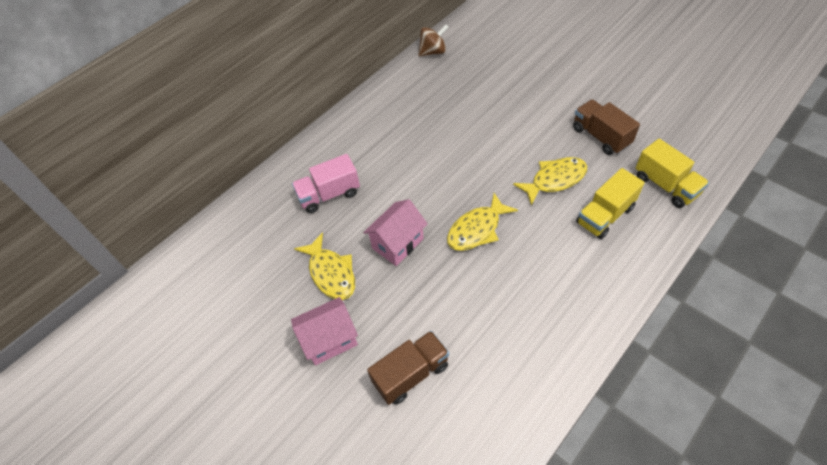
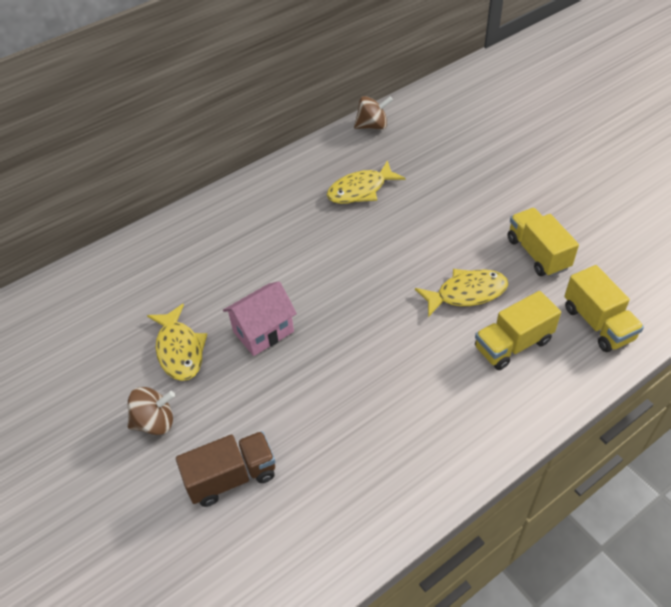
camera: 10 degrees right, 5 degrees down
(329, 194) = (205, 264): pink truck -> none
(330, 340) = (155, 422): pink house -> brown spinning top
(477, 229) = (358, 333): yellow fish -> yellow fish (360, 190)
(600, 137) = (537, 253): brown truck -> yellow truck

